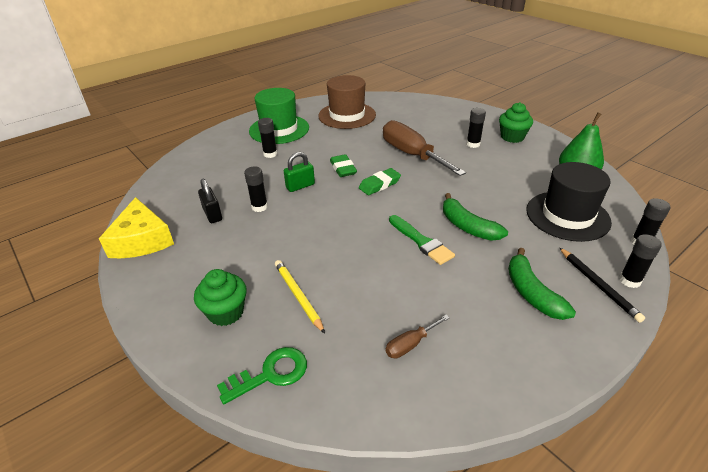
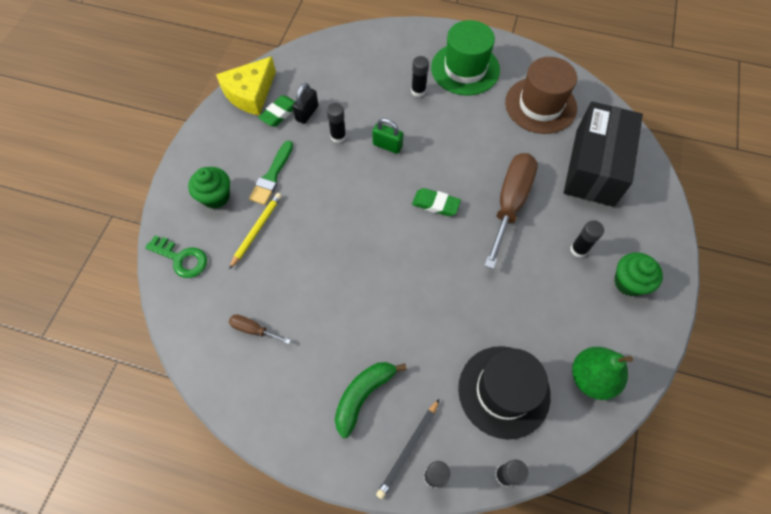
camera: 55 degrees right, 25 degrees up
(343, 169) = (439, 161): green eraser -> green eraser (279, 113)
(415, 116) = (594, 166): none -> black box
(421, 241) = (375, 280): green brush -> green brush (272, 176)
(467, 226) = (422, 307): green banana -> none

